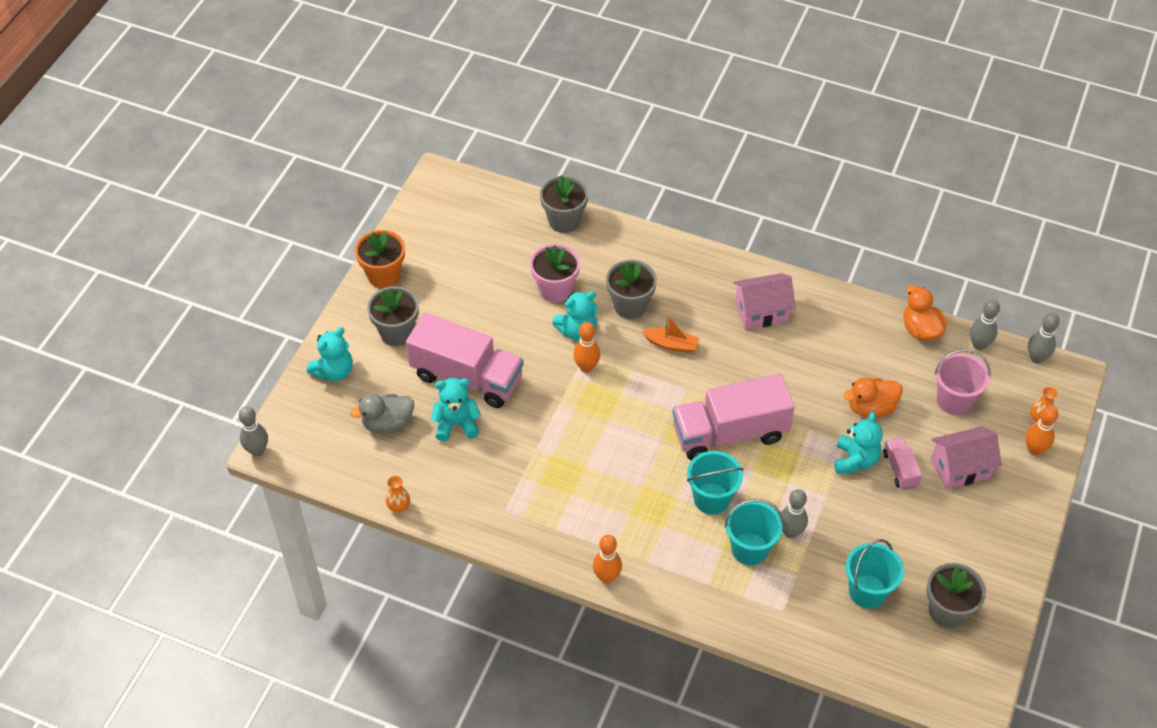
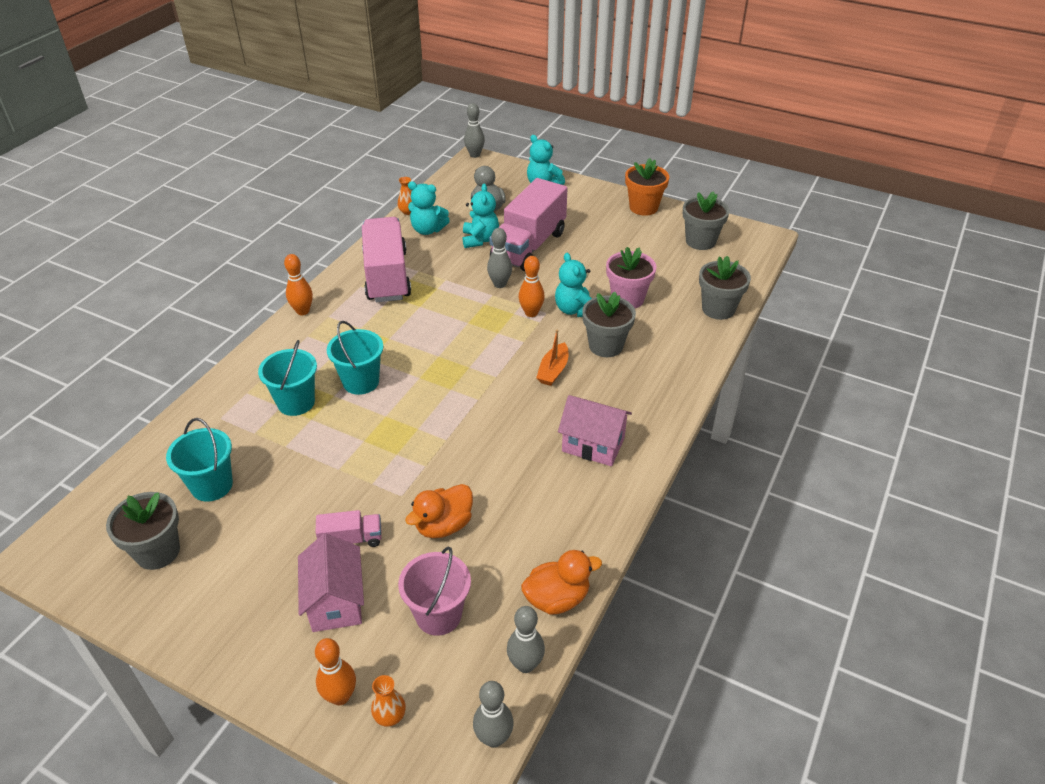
camera: 95 degrees right, 10 degrees down
(397, 332) = (580, 213): grey flower pot -> grey flower pot (700, 241)
(729, 433) = (434, 402): pink truck -> pink truck (387, 276)
(761, 312) = (593, 445): pink house -> pink house turned 60 degrees counterclockwise
(790, 532) = (303, 434): grey bowling pin -> grey bowling pin (500, 284)
(855, 460) = (375, 499): turquoise teddy bear -> turquoise teddy bear (428, 230)
(871, 407) = (443, 525): orange duck -> orange duck turned 120 degrees counterclockwise

